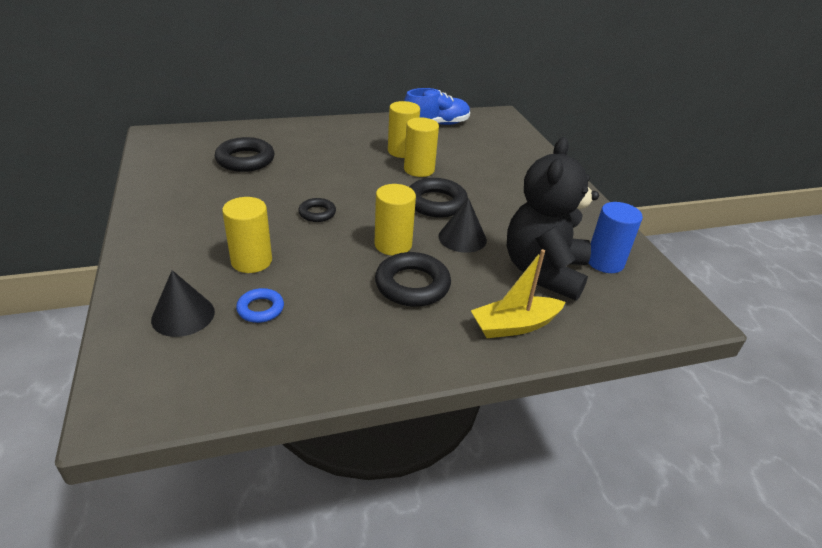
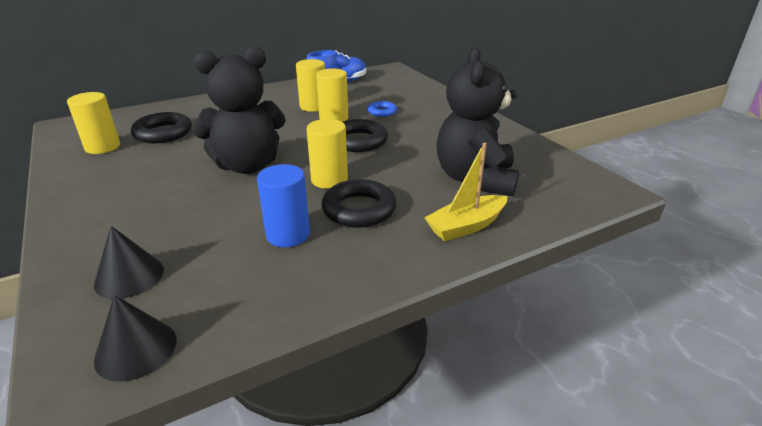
camera: 10 degrees left, 5 degrees down
(251, 261) = (191, 216): yellow cylinder -> yellow cylinder (102, 147)
(260, 309) = (212, 256): blue ring -> blue ring (382, 112)
(317, 213) = (247, 165): black ring -> black teddy bear
(462, 238) = (392, 164): black cone -> black cone (136, 349)
(605, 262) = (524, 163): blue cylinder -> blue cylinder (288, 235)

